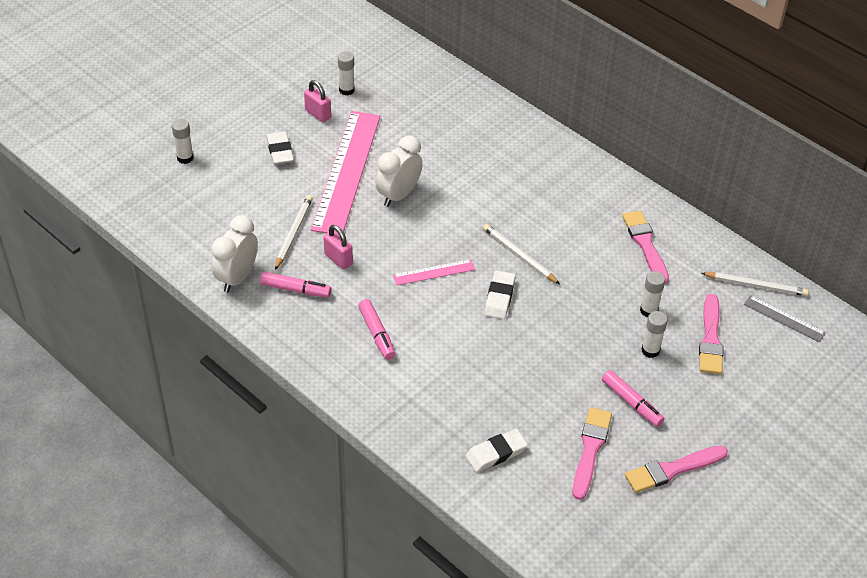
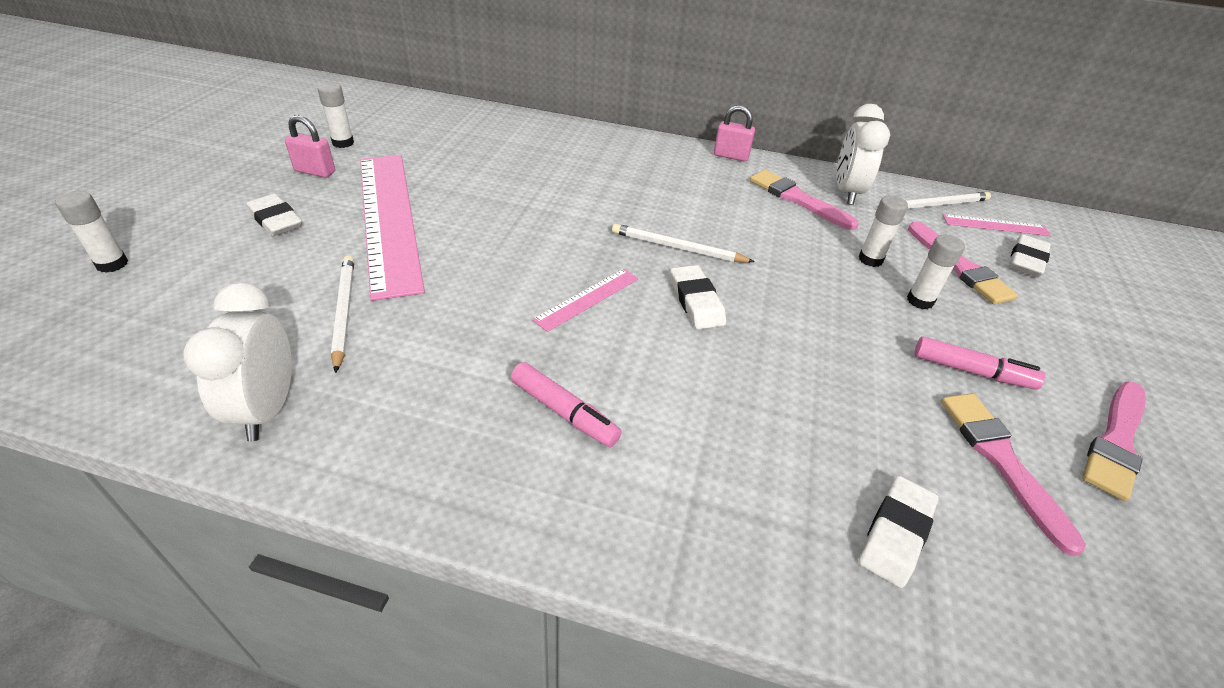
camera: 30 degrees left, 5 degrees down
(295, 290) = (387, 392): pink marker -> none
(338, 259) = (436, 325): pink padlock -> pink padlock (731, 156)
(398, 195) = (477, 226): white clock -> white clock (847, 192)
(771, 352) = (1026, 260): none -> white eraser
(784, 318) = (995, 225): grey ruler -> pink ruler

